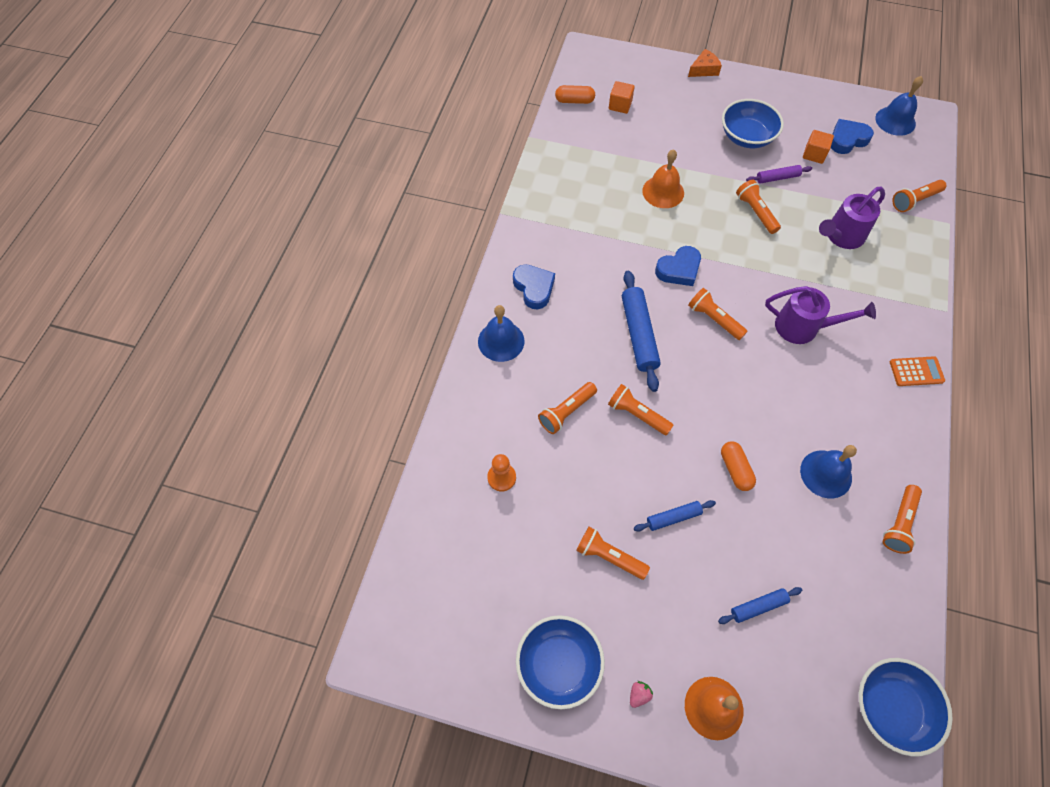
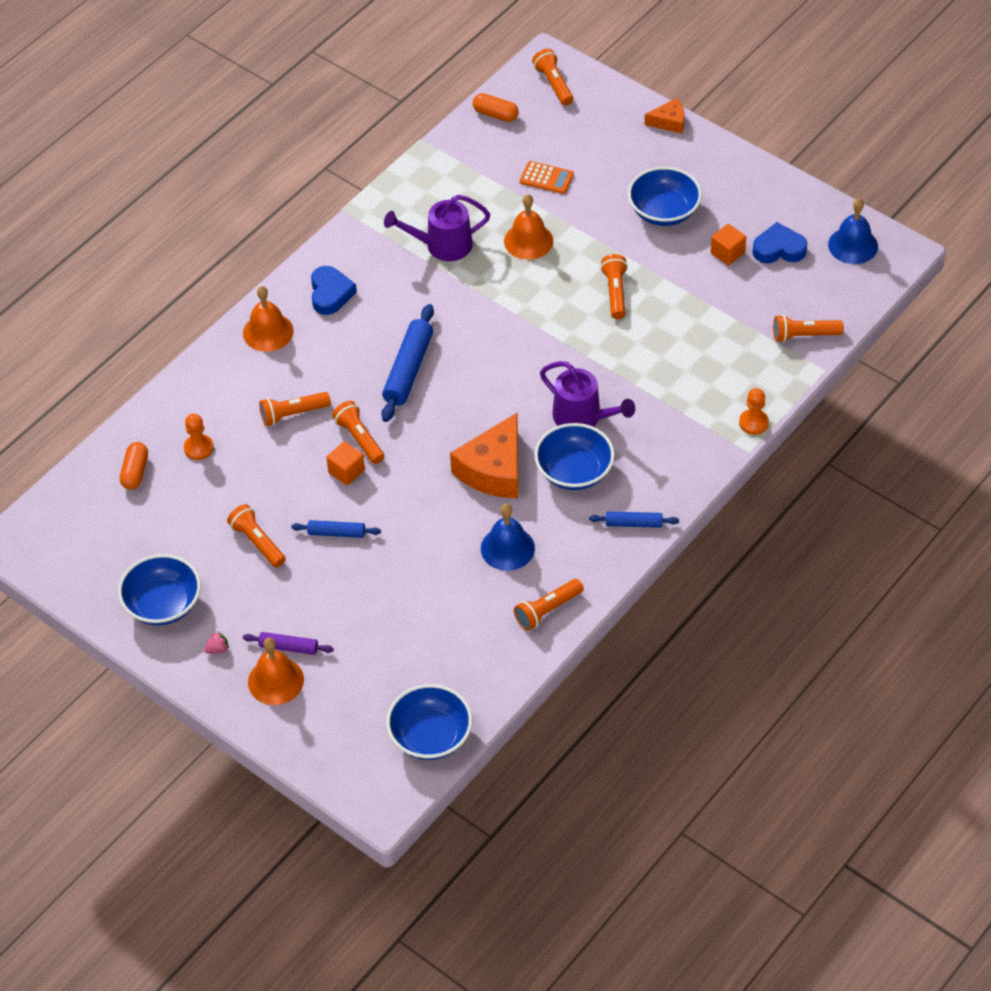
camera: 25 degrees right, 10 degrees down
(501, 341) = (268, 332): blue bell -> orange bell
(620, 105) = (544, 134): orange cube -> orange cube (346, 471)
(679, 269) = (491, 323): blue heart -> none
(714, 319) = (495, 380): orange flashlight -> orange flashlight (554, 84)
(735, 469) = (422, 515): orange capsule -> orange capsule (135, 472)
(758, 607) = (366, 626): blue rolling pin -> blue rolling pin (633, 523)
(766, 402) = (494, 470): none -> orange cheese
(777, 178) = (666, 265): purple rolling pin -> purple rolling pin (288, 647)
(830, 379) = (574, 471): none -> blue bowl
(841, 236) = (691, 345): purple watering can -> purple watering can (442, 246)
(916, 371) = (669, 494): orange calculator -> orange calculator (546, 178)
(932, 285) = (753, 423): none -> orange pawn

